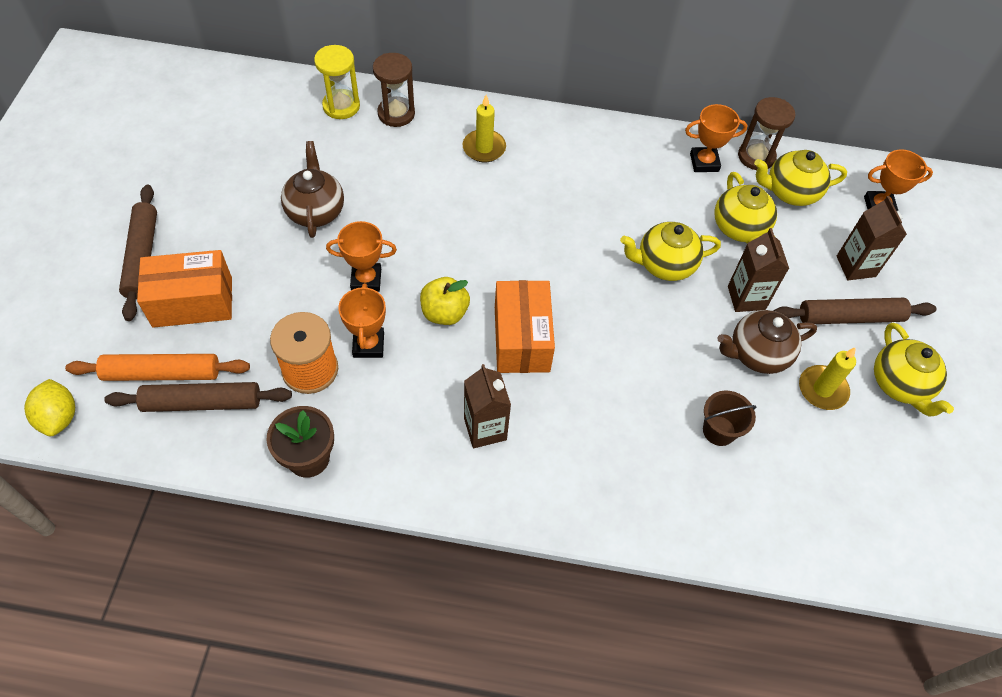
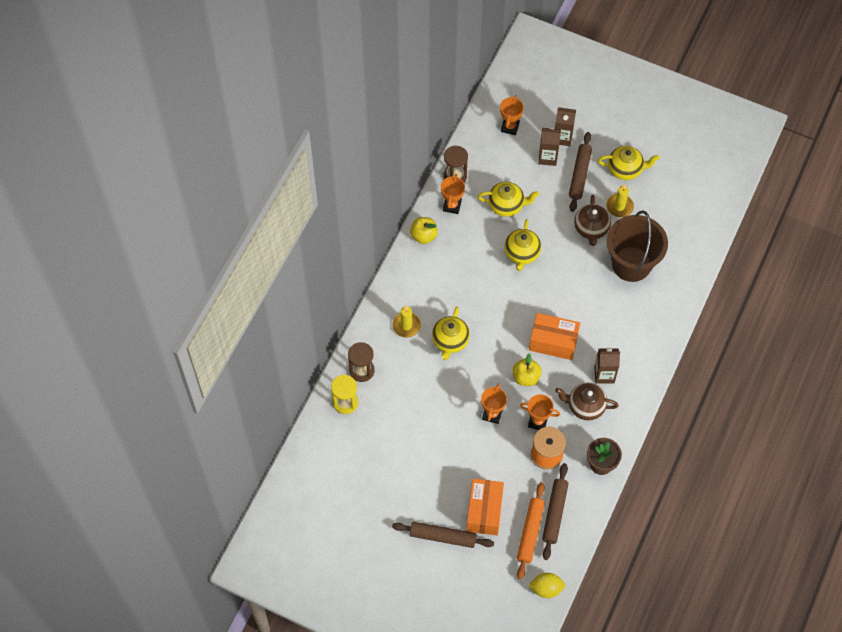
camera: 70 degrees left, 5 degrees up
(315, 211) = (432, 433): brown teapot -> brown teapot (585, 406)
(638, 140) = (424, 236): none -> yellow apple
(719, 430) = (631, 264): brown bucket -> brown bucket, size x2.25
(746, 298) = (554, 220): brown carton -> brown carton (562, 137)
(790, 192) = (487, 168): yellow teapot -> yellow teapot (450, 341)

